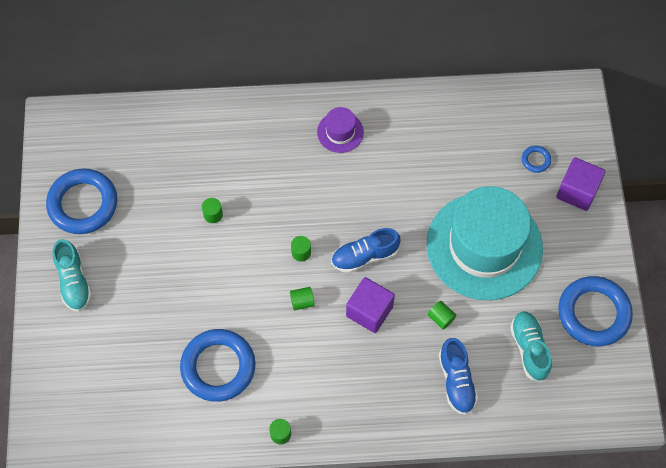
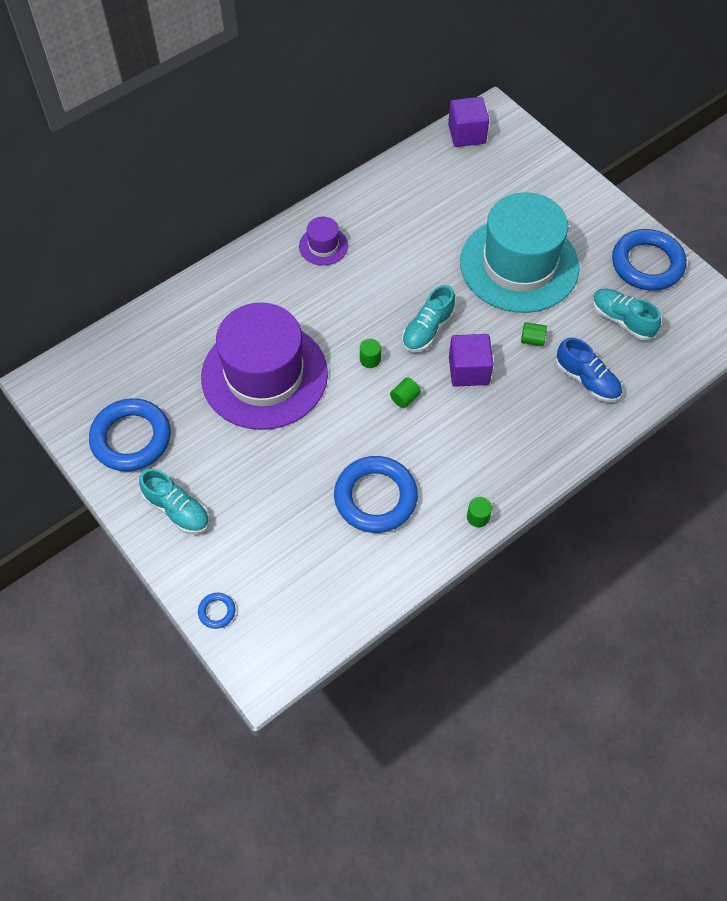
camera: 35 degrees left, 5 degrees down
(213, 214) = (264, 375): green cylinder -> purple hat
(365, 256) = (427, 330): blue shoe -> turquoise shoe
(535, 160) = (504, 178): blue ring -> blue ring (217, 611)
(577, 191) = (556, 183): purple cube -> purple cube (466, 134)

